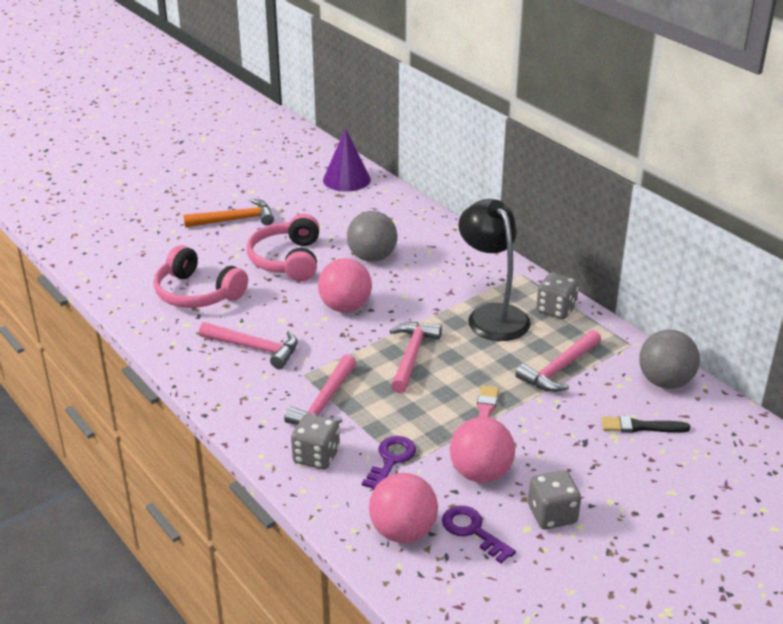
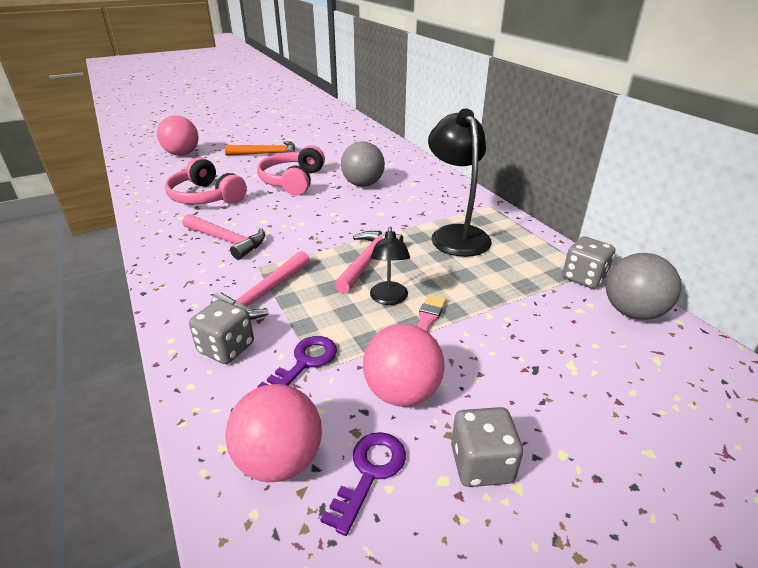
camera: 10 degrees right, 0 degrees up
(345, 307) = (324, 217): pink ball -> pink ball (182, 154)
(346, 179) = (364, 137): purple cone -> none
(445, 394) = (389, 299): none -> black lamp
(472, 531) = (369, 473): purple key -> purple key turned 60 degrees clockwise
(556, 309) = (518, 235): grey dice -> grey dice (583, 278)
(559, 369) = (514, 288): pink hammer -> none
(640, 427) = (604, 359): black brush -> none

